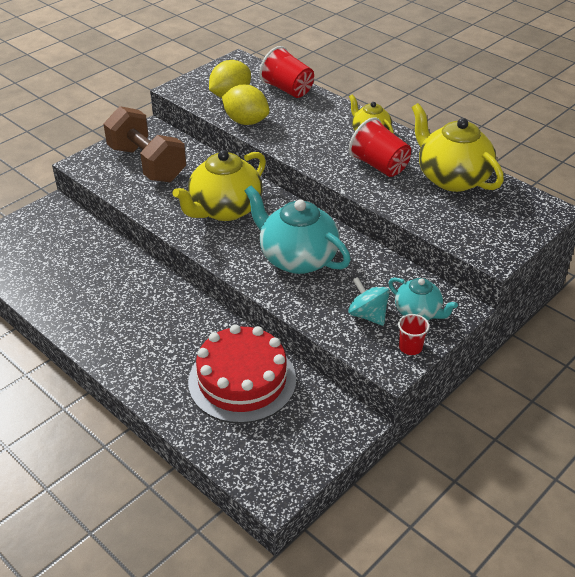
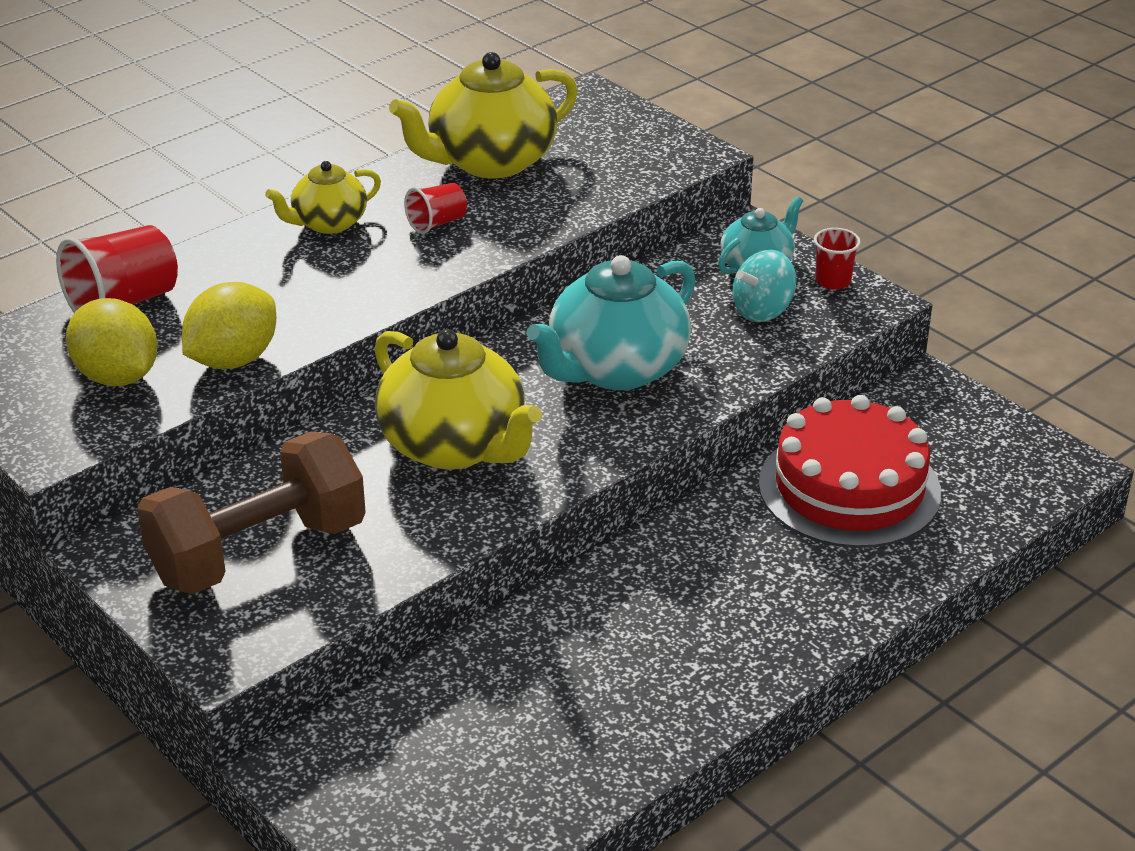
camera: 85 degrees left, 5 degrees down
(379, 166) = (437, 223): red cup -> red cup, size x0.56

